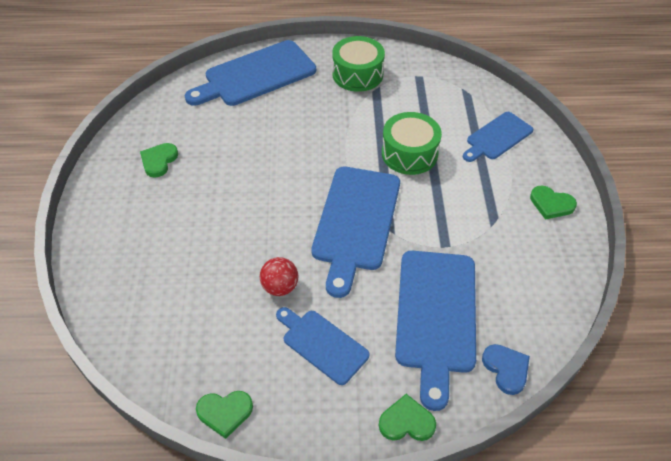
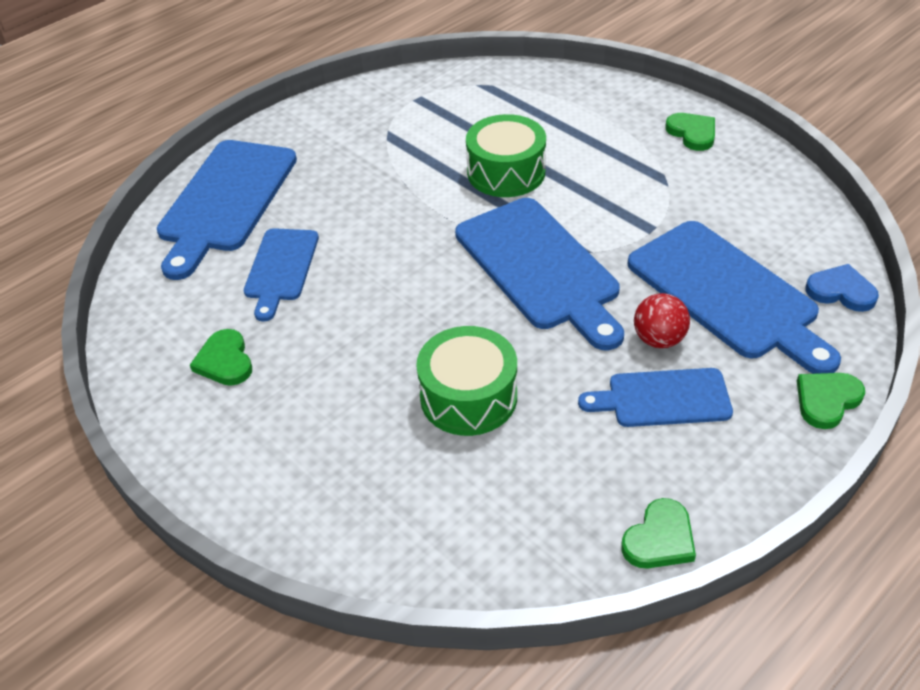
camera: 40 degrees left, 5 degrees down
(280, 287) = (548, 381): red ball -> red ball (658, 339)
(357, 74) = (348, 133): green drum -> green drum (468, 397)
(497, 137) = (569, 107): blue cutting board -> blue cutting board (281, 268)
(551, 204) = (692, 133): green heart -> green heart turned 105 degrees counterclockwise

